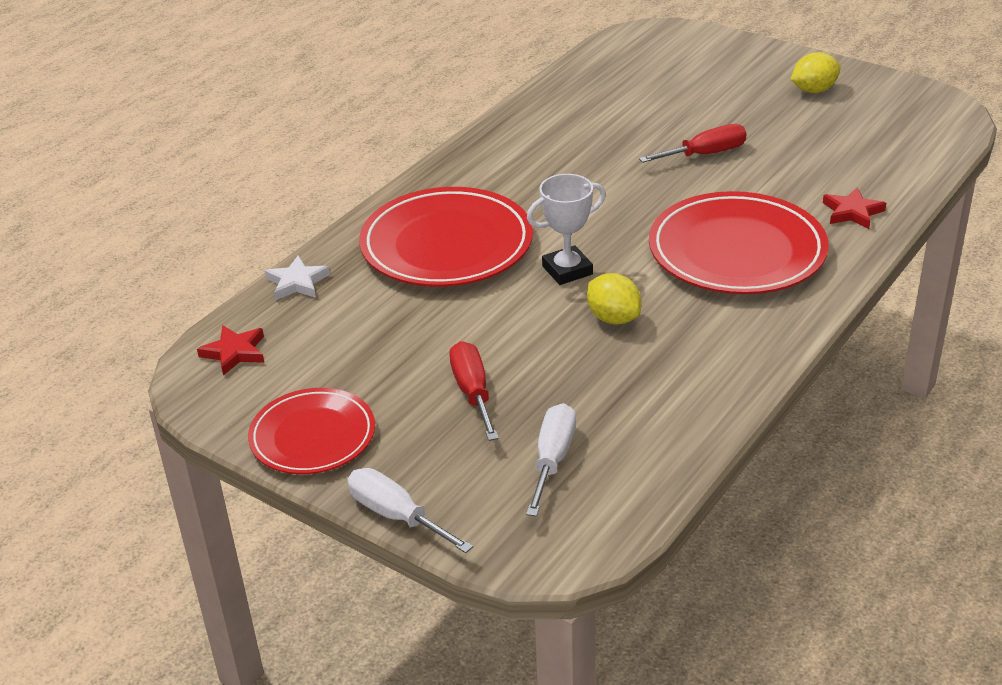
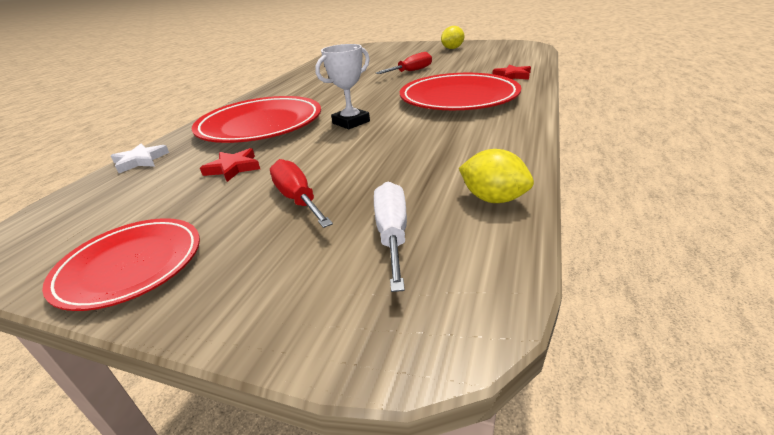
camera: 15 degrees left, 5 degrees down
(234, 352) = (66, 213): red star -> red star (233, 168)
(396, 515) = (226, 331): white screwdriver -> none
(613, 318) = (396, 137): yellow lemon -> yellow lemon (493, 199)

